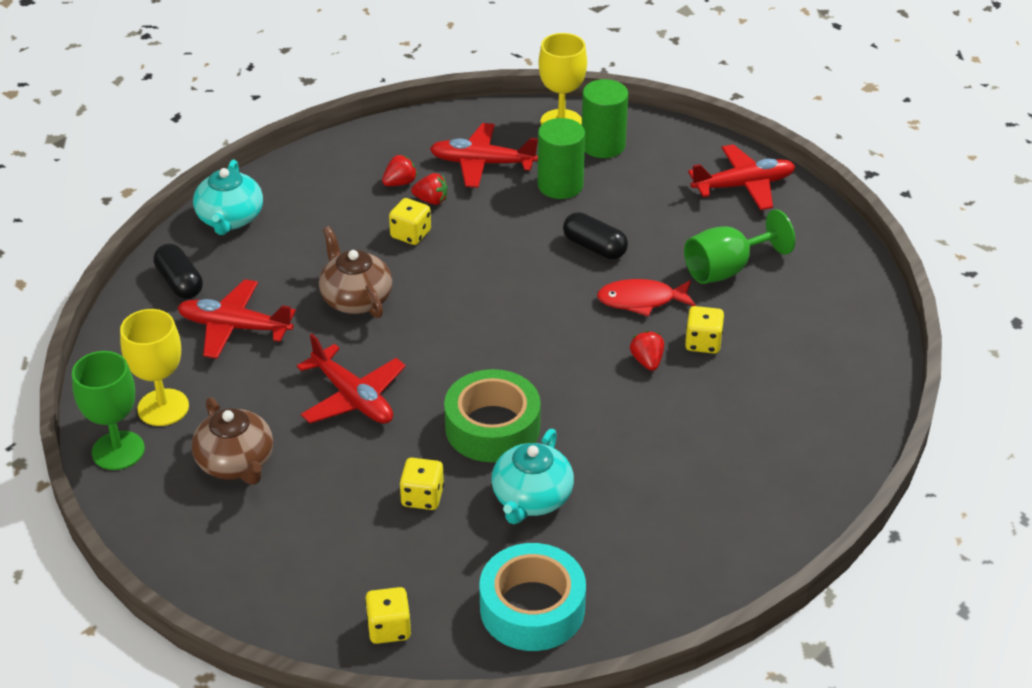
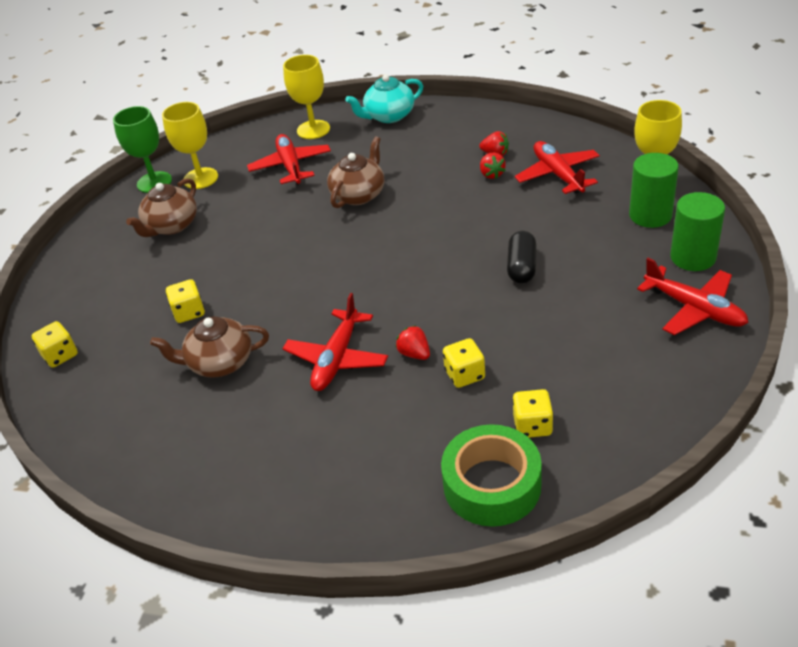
camera: 65 degrees right, 0 degrees up
(179, 283) = (313, 129): black capsule -> yellow goblet
(353, 398) = (262, 239): red plane -> red plane (337, 359)
(410, 234) = (446, 184): yellow dice -> yellow dice (532, 425)
(492, 427) = (279, 311): green tape -> green tape (492, 485)
(531, 498) = (219, 363): turquoise teapot -> brown teapot
(532, 608) = (110, 413): turquoise tape -> none
(560, 185) = (576, 218): green cylinder -> green cylinder (693, 257)
(641, 300) = (483, 318): red fish -> none
(647, 361) = (414, 354): red strawberry -> red strawberry turned 90 degrees counterclockwise
(726, 269) = (571, 347): green goblet -> none

